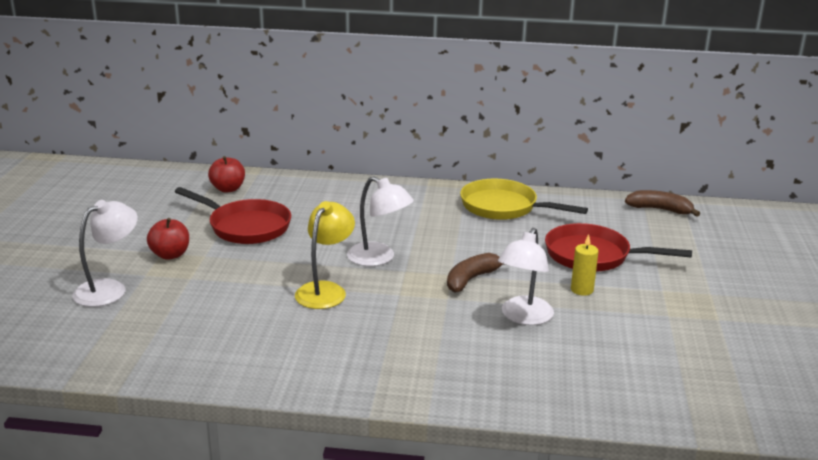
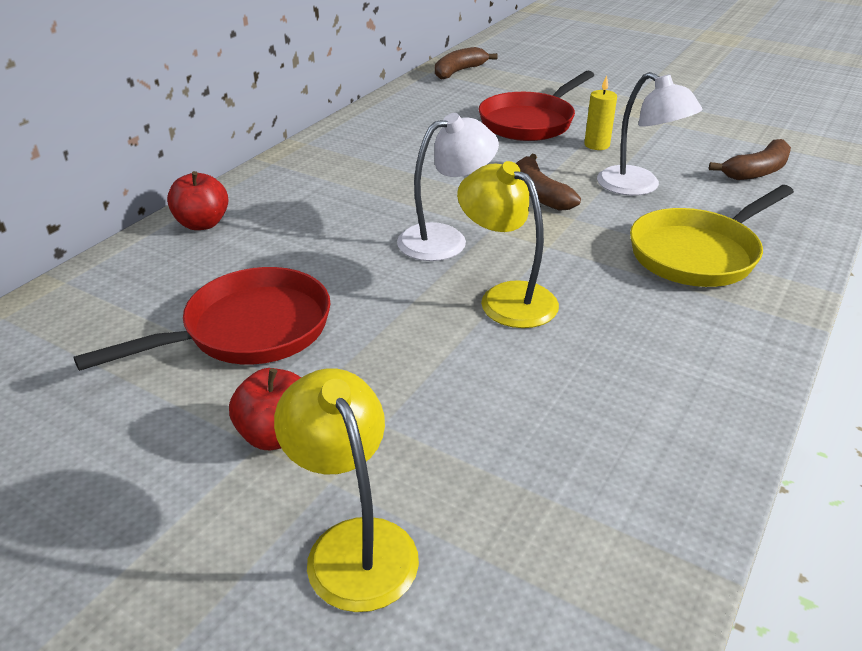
camera: 65 degrees left, 10 degrees up
(109, 289) = (353, 544): white lamp -> yellow lamp
(228, 189) = (85, 323): red apple -> red apple (202, 224)
(504, 207) = (381, 135): yellow pan -> yellow pan (698, 254)
(612, 371) = (757, 171): none -> brown banana

